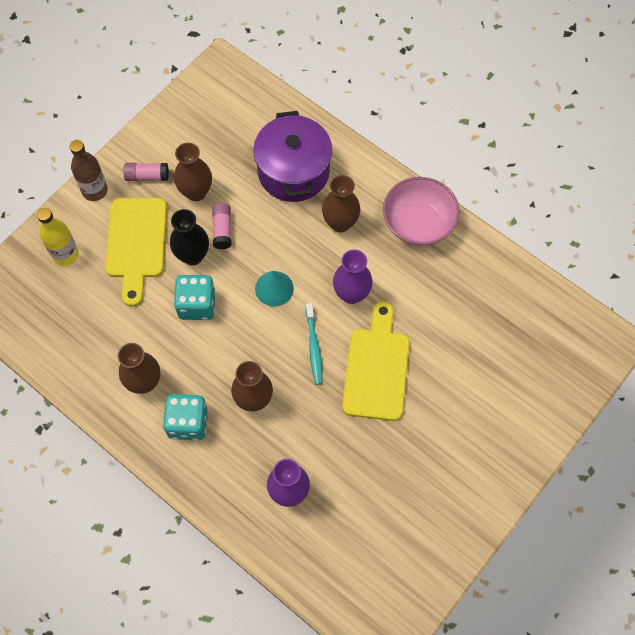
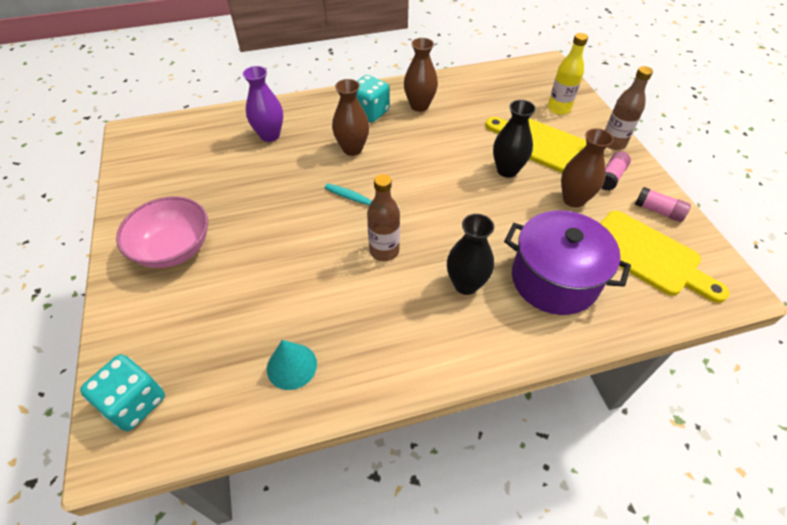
camera: 125 degrees right, 15 degrees down
(197, 305) = (459, 154): turquoise dice -> turquoise dice (135, 402)
(222, 229) = (520, 198): pink glue stick -> pink glue stick (658, 211)
(274, 288) = (435, 203): turquoise cone -> turquoise cone (291, 366)
(340, 223) = (466, 284): brown vase -> black vase
(351, 294) = (384, 251): purple vase -> brown bottle
(376, 368) = (302, 229): yellow cutting board -> yellow cutting board (648, 255)
(418, 223) = (414, 353): pink bowl -> pink bowl (174, 248)

